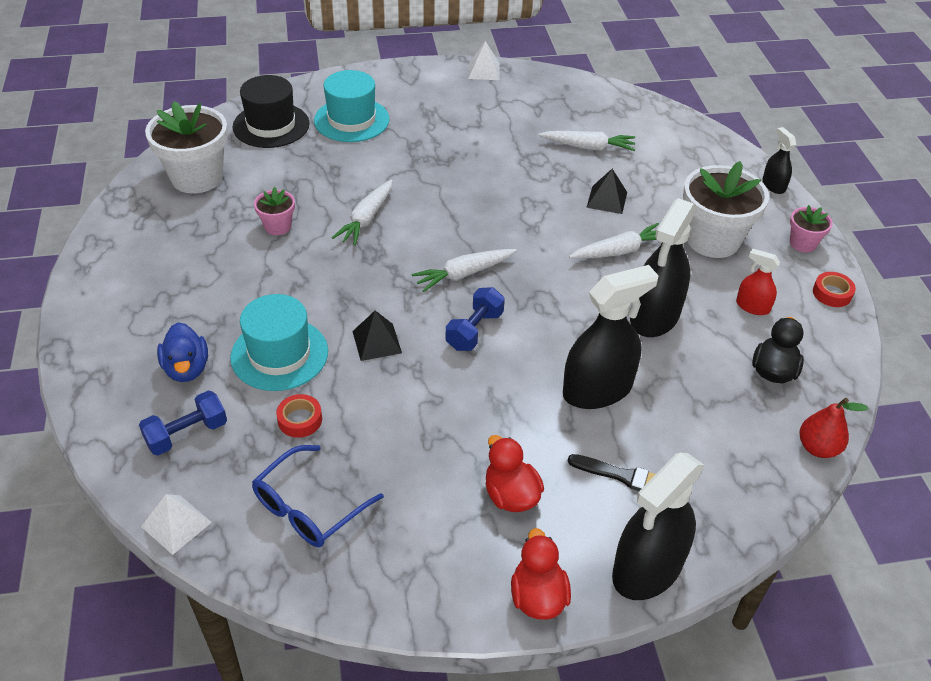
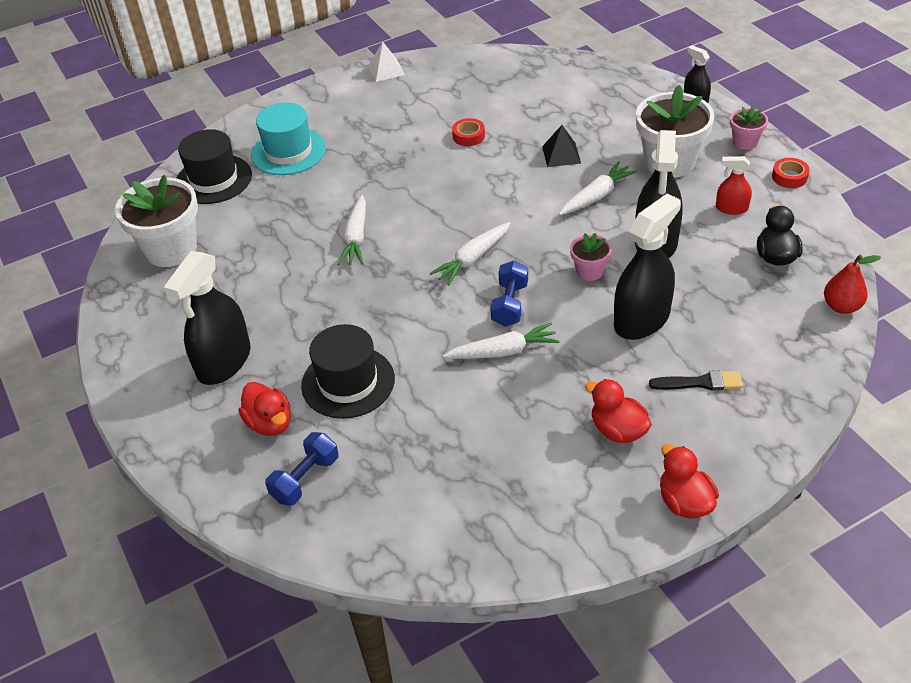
camera: 15 degrees left, 0 degrees up
(176, 524) = (343, 557): white pyramid -> none
(187, 369) = (270, 423): blue duck -> red duck
(278, 226) = (277, 270): pink flower pot -> pink flower pot (589, 271)
(279, 354) = (348, 382): turquoise hat -> black hat
(300, 420) = (400, 431): red tape -> red tape (468, 136)
(309, 507) = (452, 501): blue glasses -> none
(377, 342) = (429, 342): black pyramid -> none
(588, 147) = (520, 113): white carrot -> white carrot (504, 351)
(647, 568) = (759, 448): black spray bottle -> black spray bottle (224, 361)

